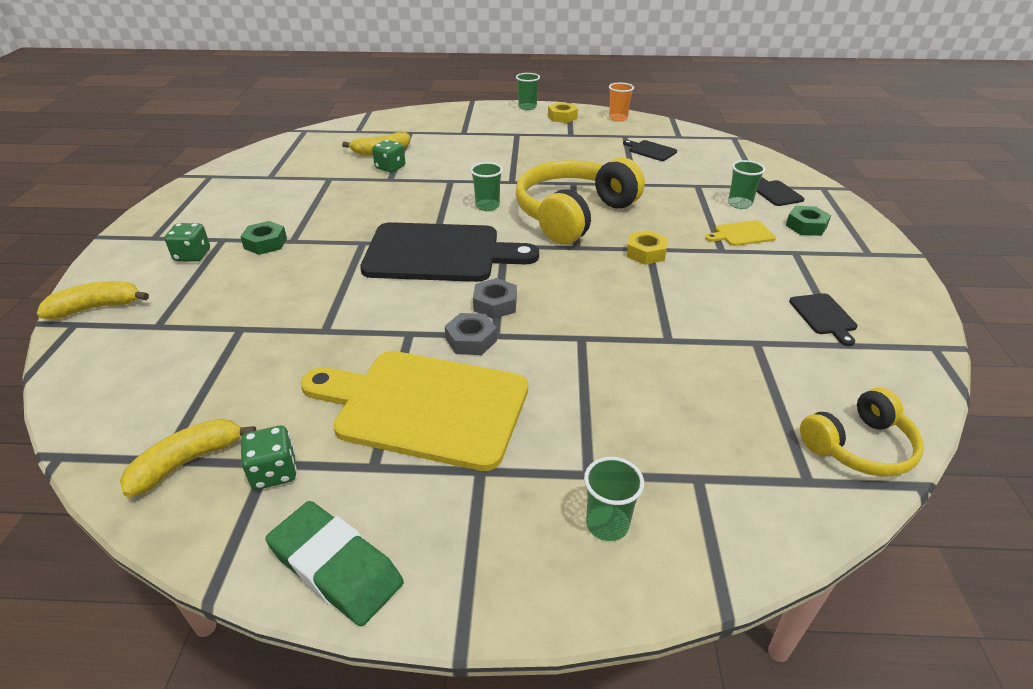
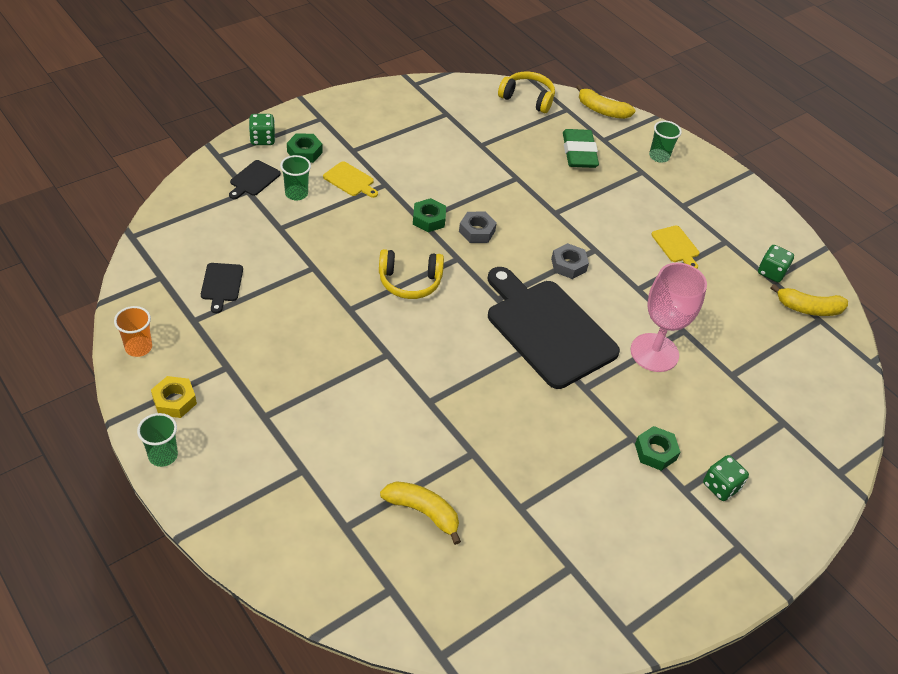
camera: 135 degrees left, 10 degrees up
(97, 307) = (818, 478): yellow banana -> yellow banana (602, 110)
(333, 296) = (654, 352): none -> pink goblet
(336, 567) = (771, 221): green eraser -> green eraser (579, 153)
(390, 168) = (450, 472): green dice -> green dice (262, 139)
(424, 406) = (676, 246): yellow cutting board -> yellow cutting board, size x0.41
(471, 340) = (611, 257): grey nut -> grey nut (477, 231)
(487, 206) = (450, 344): green cup -> none
(574, 214) = (409, 281): yellow headphones -> yellow headphones, size x0.55
(645, 253) = (428, 219): yellow nut -> green nut
(824, 316) = (425, 125): black cutting board -> none

